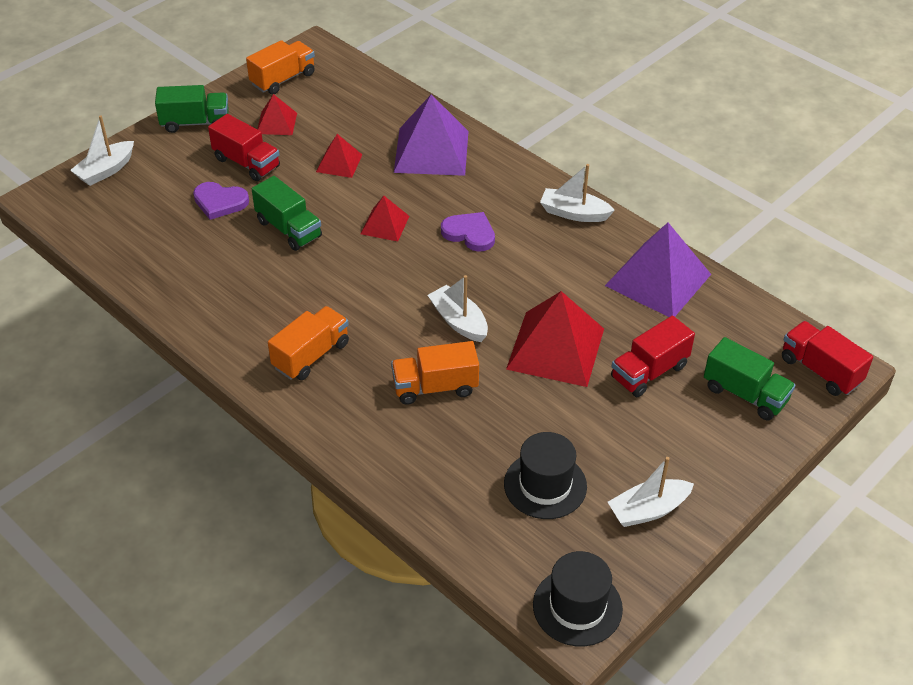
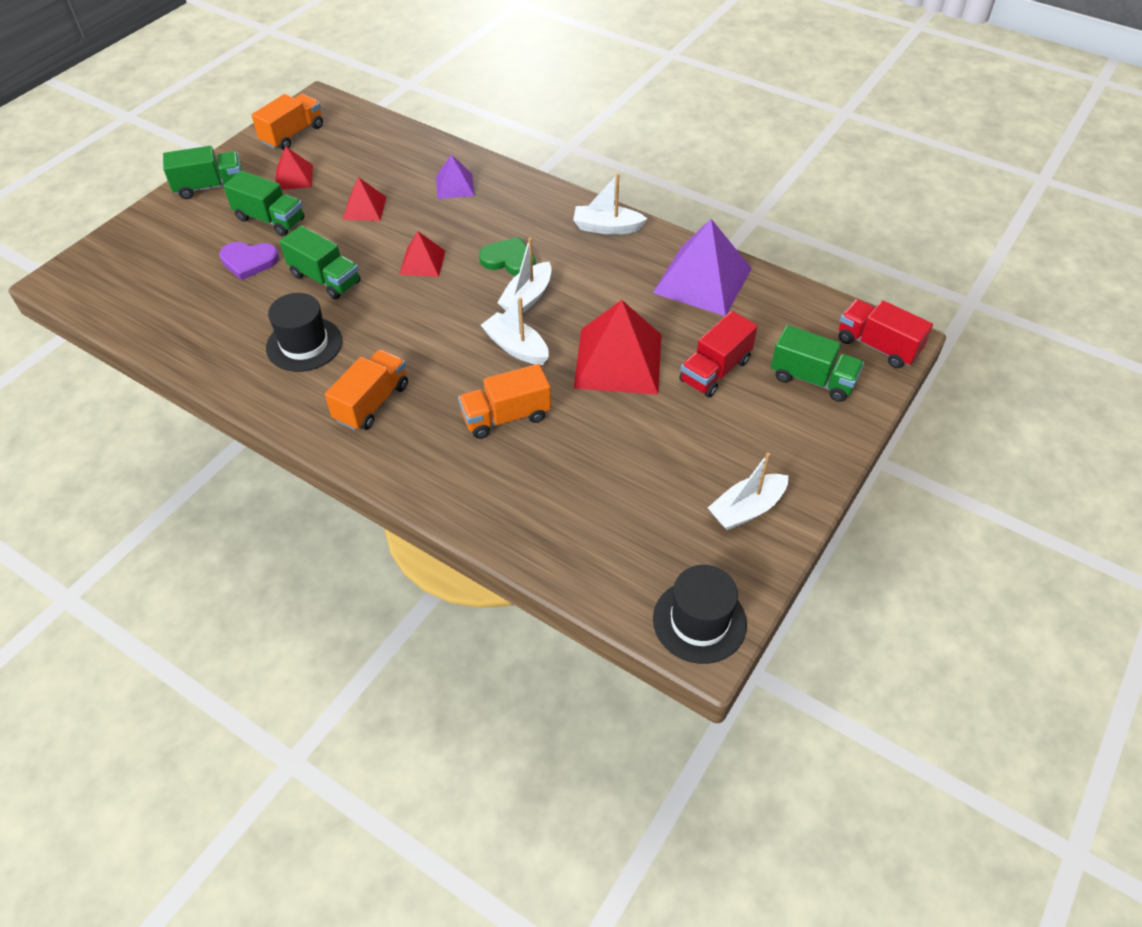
camera: 10 degrees left, 5 degrees up
(106, 170) = (123, 245): white boat -> white boat (527, 298)
(246, 163) = (270, 219): red truck -> green truck
(431, 151) = (455, 186): purple pyramid -> purple pyramid, size x0.53
(469, 233) = (509, 260): purple heart -> green heart
(545, 485) = (638, 500): black hat -> black hat (304, 344)

